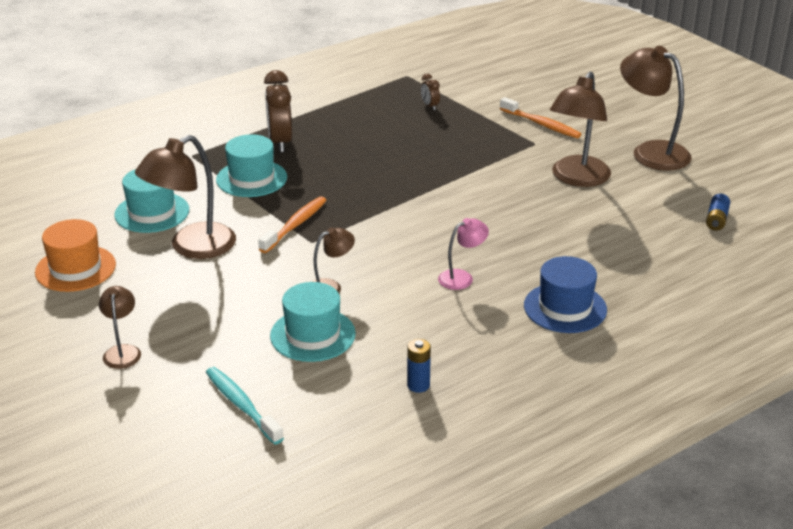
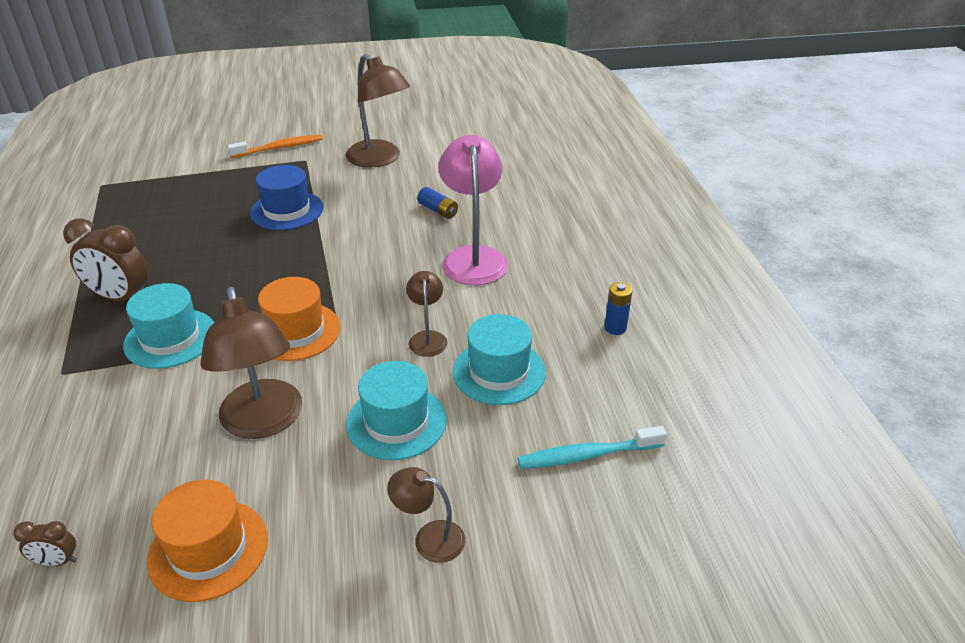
camera: 65 degrees left, 5 degrees up
(152, 212) = (152, 440): turquoise hat -> turquoise hat (396, 422)
(295, 225) = (296, 331): orange toothbrush -> orange hat
(430, 106) = (175, 190): brown clock -> brown clock (57, 561)
(462, 277) = (473, 257): pink lamp -> pink lamp, size x1.92
(565, 308) = (554, 221): blue hat -> blue hat (287, 210)
(651, 152) = (376, 119): brown lamp -> none
(716, 220) = (491, 126): blue battery -> blue battery (438, 210)

